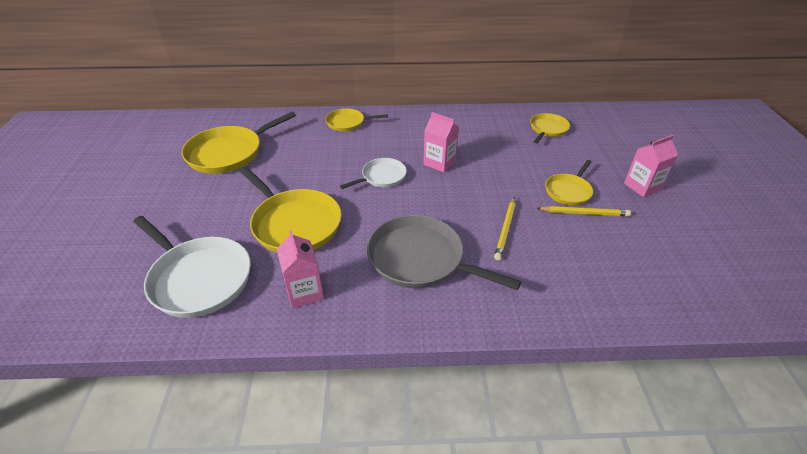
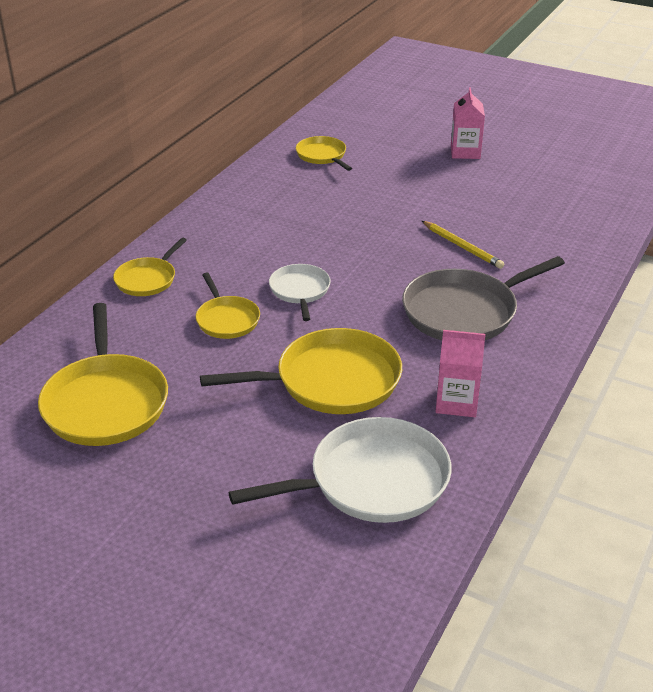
camera: 60 degrees left, 5 degrees down
(439, 162) = (312, 243): pink carton -> none
(568, 191) = (436, 190): yellow pan -> yellow pan (227, 320)
(584, 213) = (475, 196): yellow pencil -> none

